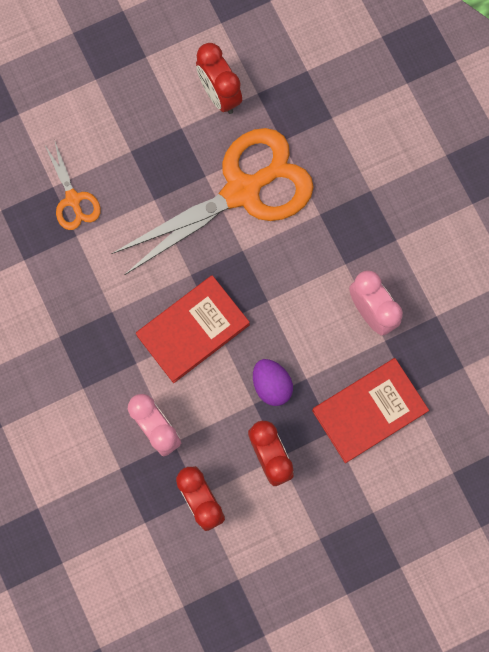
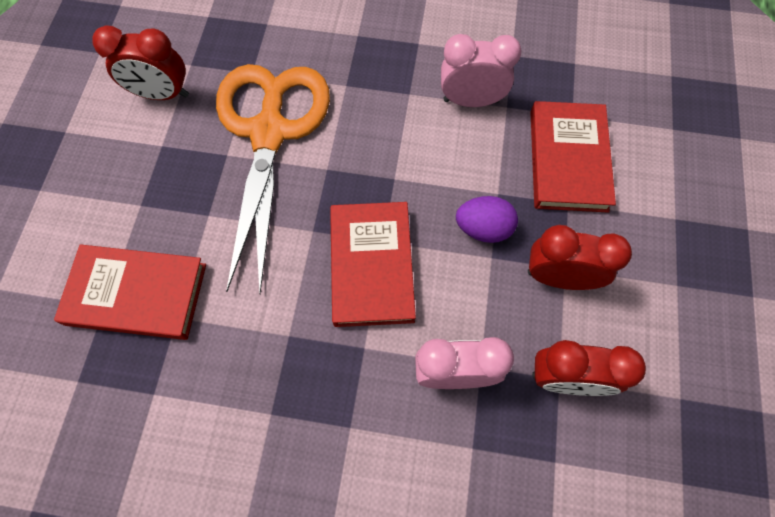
camera: 55 degrees left, 10 degrees down
(73, 199) = (136, 294): orange scissors -> red book

